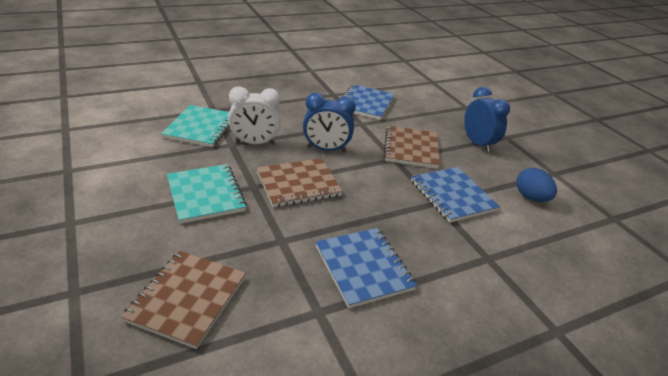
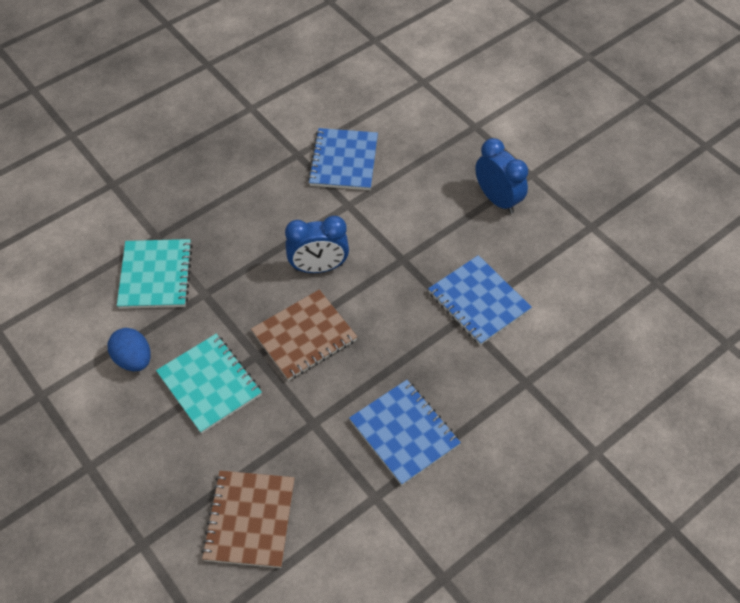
camera: 10 degrees left, 20 degrees up
(255, 143) = (231, 283): white clock -> none
(411, 148) = (418, 234): brown notebook -> none
(531, 197) = (565, 277): blue egg -> blue egg (133, 359)

